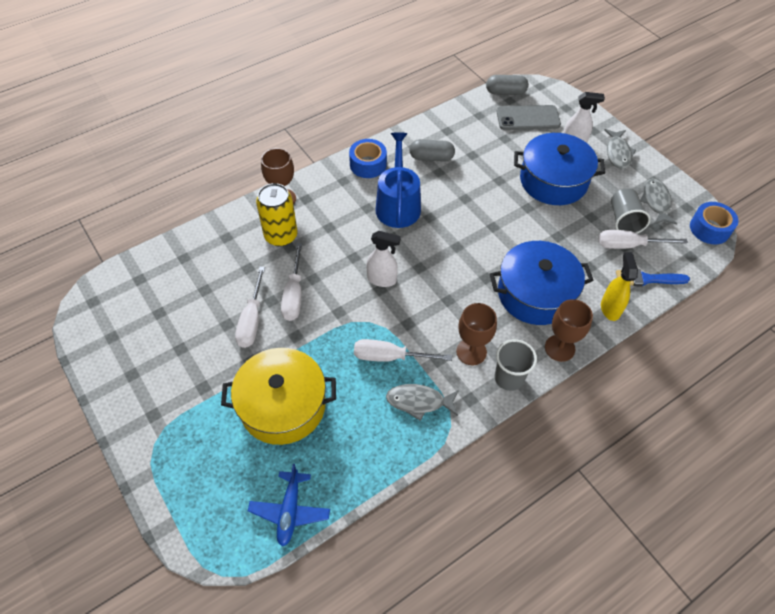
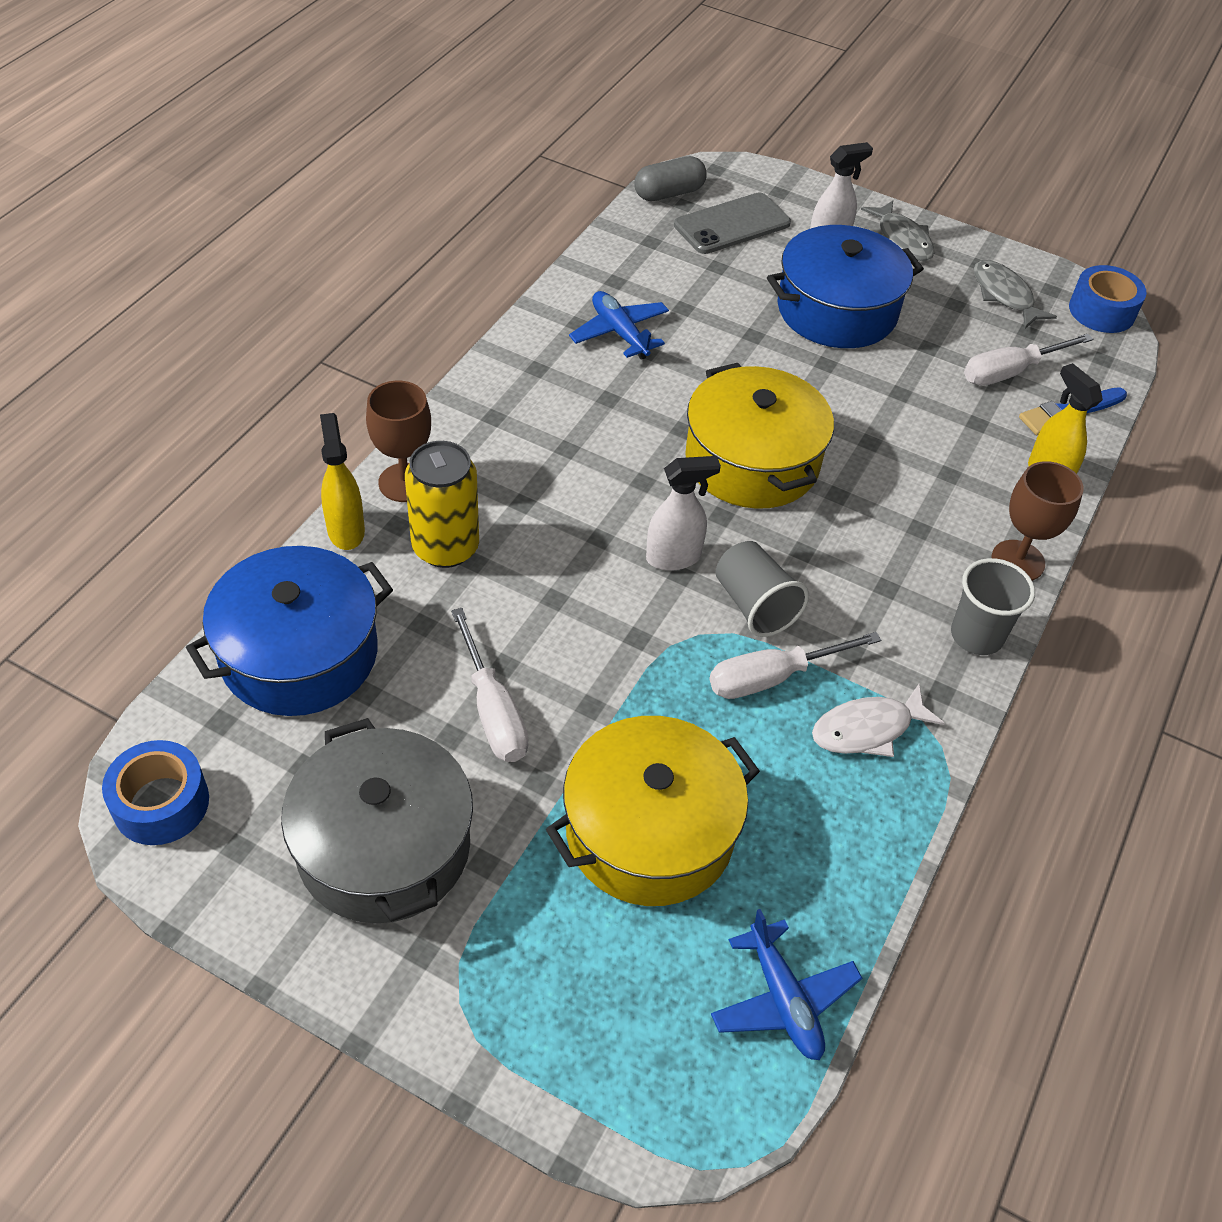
camera: 30 degrees left, 5 degrees down
(167, 362) = (384, 846): none -> grey pot
(243, 212) = (346, 530): none -> yellow spray bottle
(294, 294) = (539, 638): white screwdriver -> none
(368, 164) = (518, 376): blue tape -> blue tape (161, 803)
(398, 205) = (616, 426): blue watering can -> none
(419, 402) = (867, 729): grey fish -> white fish
(431, 158) = (619, 332): grey capsule -> blue plane
(453, 245) = (752, 461): none -> yellow pot
(471, 352) = (893, 618): brown goblet -> none
(535, 294) = (927, 492): blue pot -> blue pot (299, 654)
(624, 220) = (978, 337): grey cup -> grey cup (754, 605)

